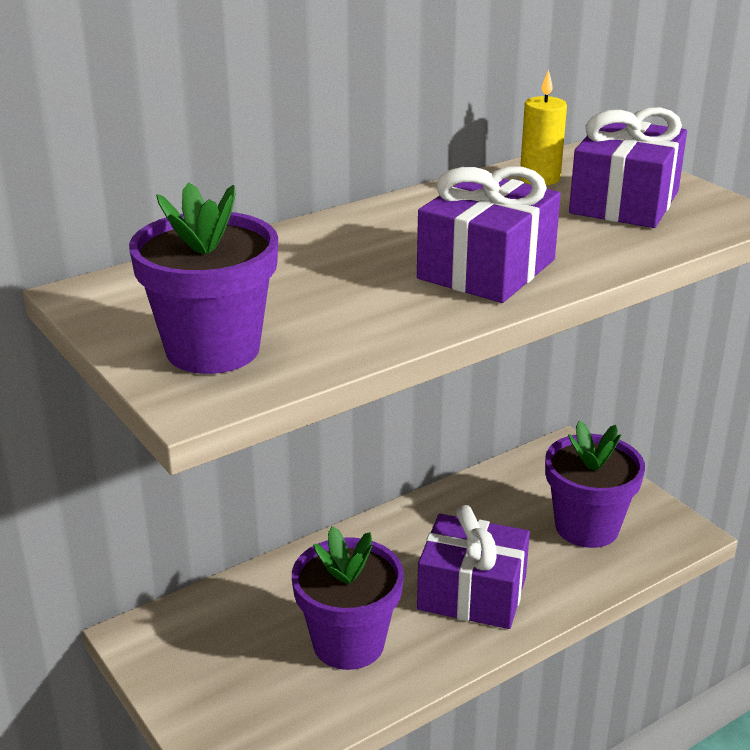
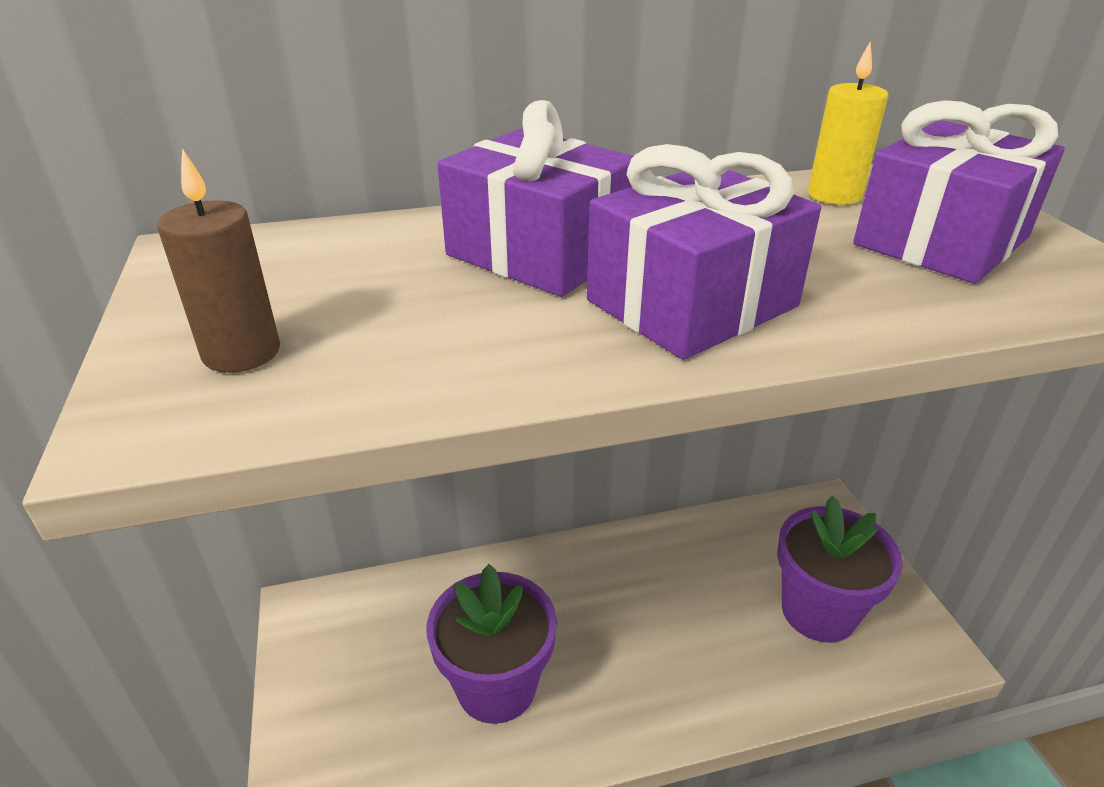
camera: 20 degrees right, 5 degrees up
(213, 349) = (241, 353): purple flower pot -> brown candle
(472, 593) = (655, 661): purple gift -> purple gift (540, 252)

